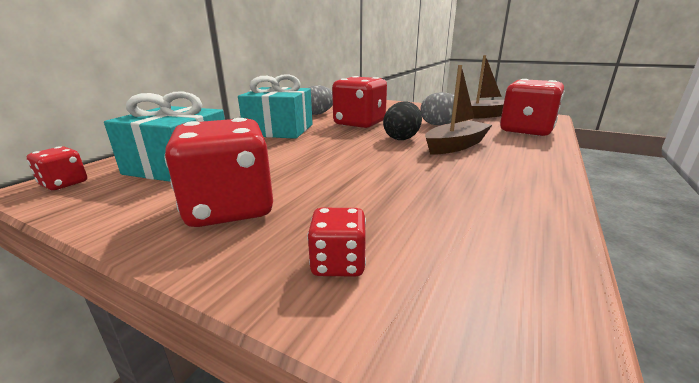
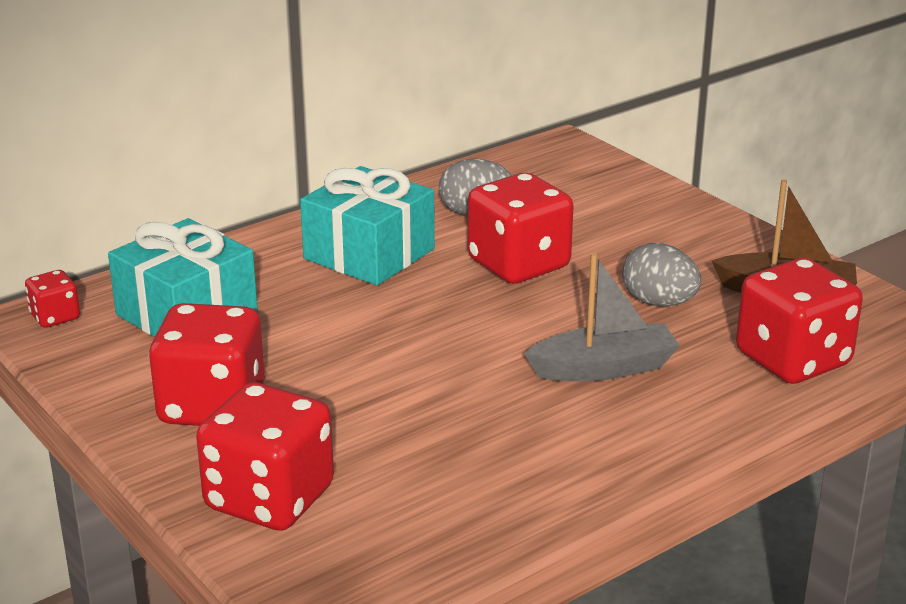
camera: 25 degrees right, 5 degrees up
(338, 263) = (269, 499): red dice -> red dice, size x2.06
(402, 138) = (543, 327): black egg -> none
(455, 146) = (604, 368): brown boat -> grey boat

